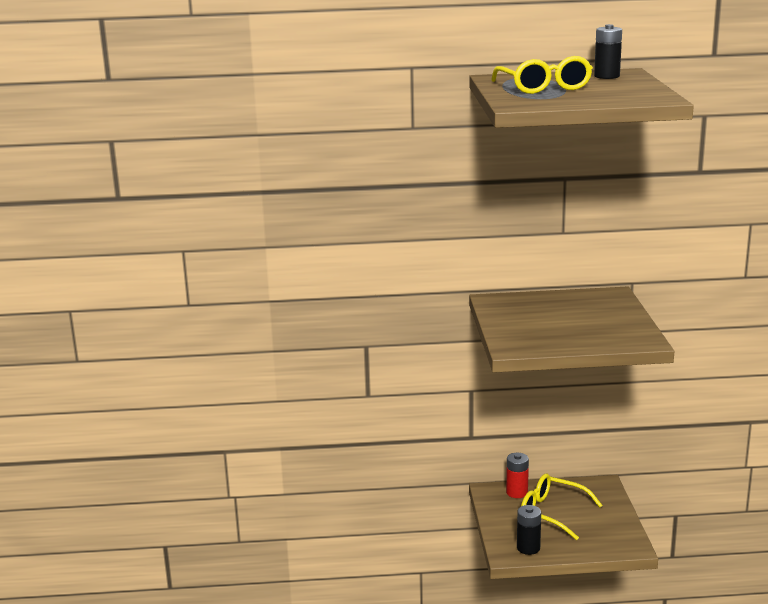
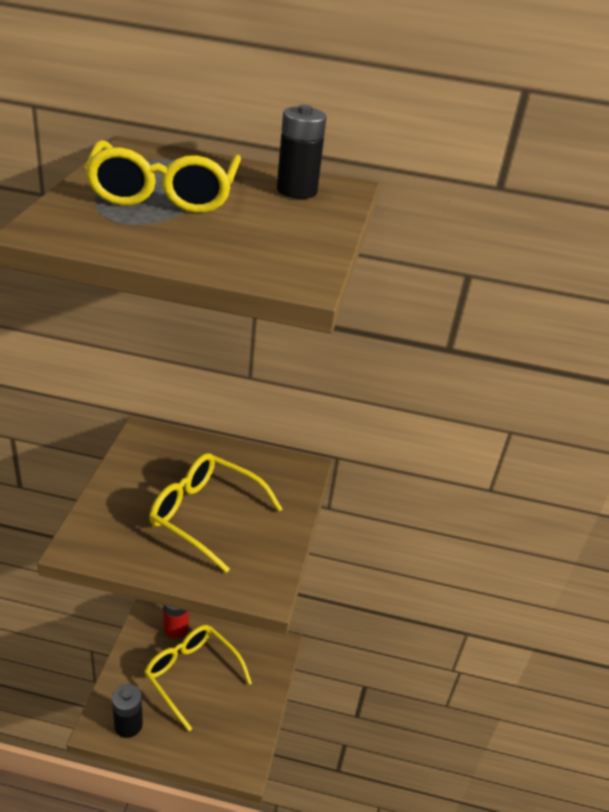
camera: 10 degrees right, 15 degrees up
(574, 322) = (205, 515): none -> yellow glasses

